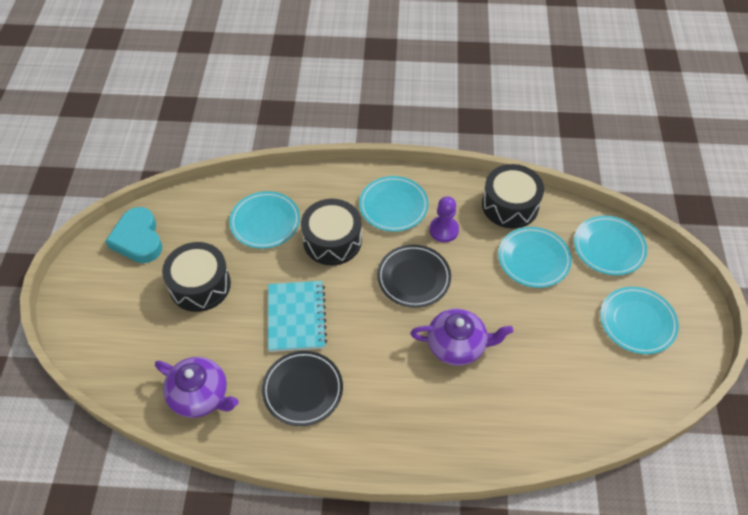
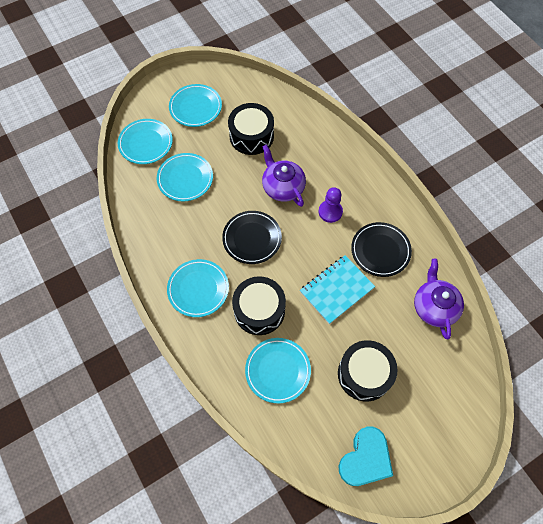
camera: 125 degrees left, 10 degrees up
(444, 230) = (197, 244): purple pawn -> purple pawn (330, 212)
(510, 205) = (146, 215): black drum -> black drum (251, 136)

